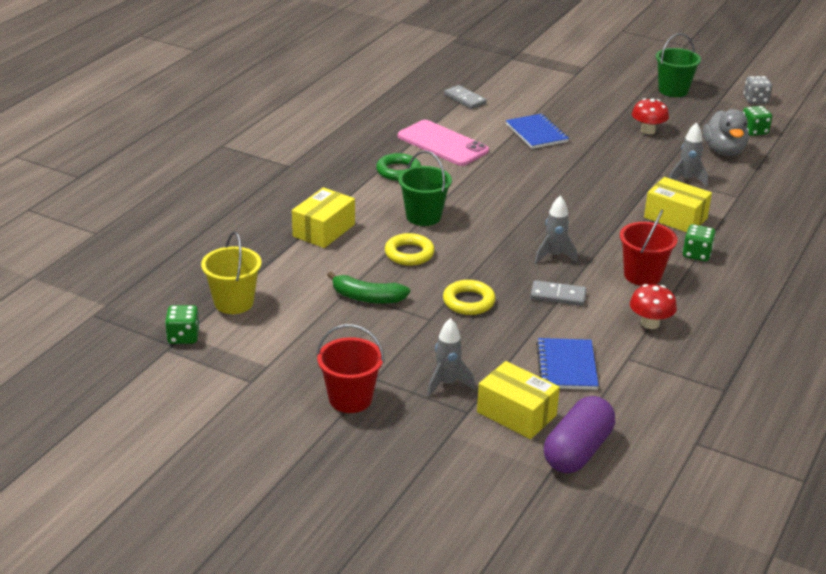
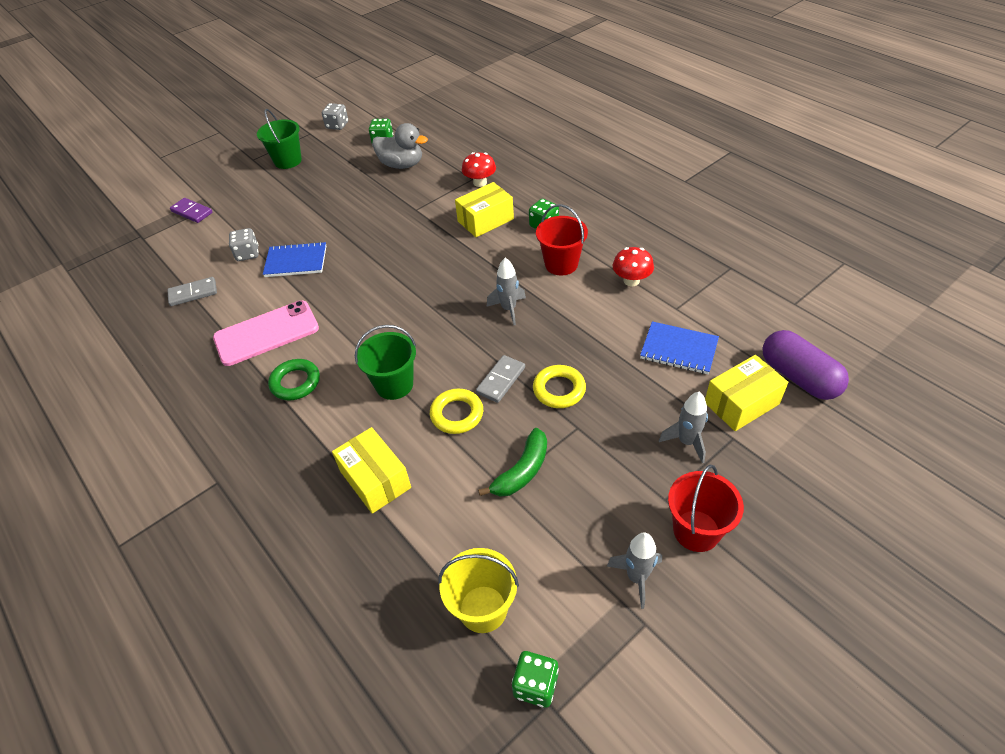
camera: 65 degrees left, 15 degrees up
(529, 108) = (247, 254): none -> grey dice
(558, 295) = (571, 324): grey domino -> grey domino (500, 380)
(561, 68) = (192, 212): none -> purple domino
(648, 130) = (341, 194): red mushroom -> red mushroom (480, 182)
(687, 179) = (431, 196): grey rocket -> grey rocket (636, 577)

